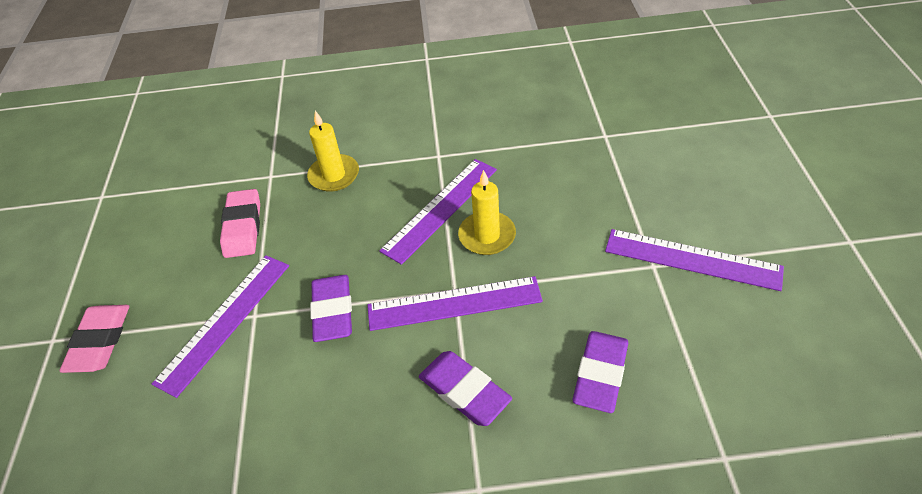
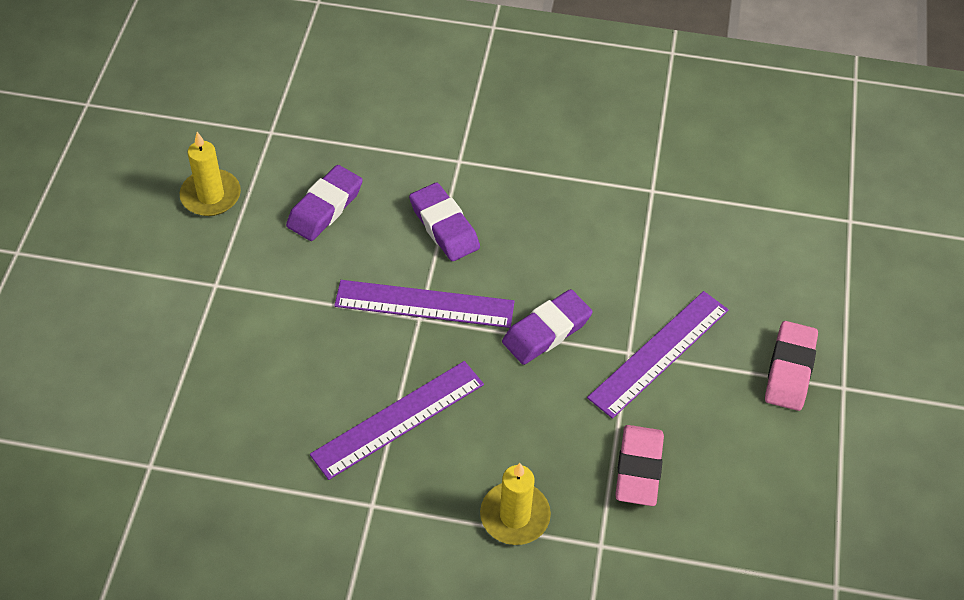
camera: 170 degrees left, 5 degrees up
(333, 311) = (546, 331): purple eraser -> purple eraser turned 45 degrees clockwise
(487, 236) = (361, 368): yellow candle -> yellow candle (211, 195)
(692, 259) = (174, 279): purple ruler -> none

